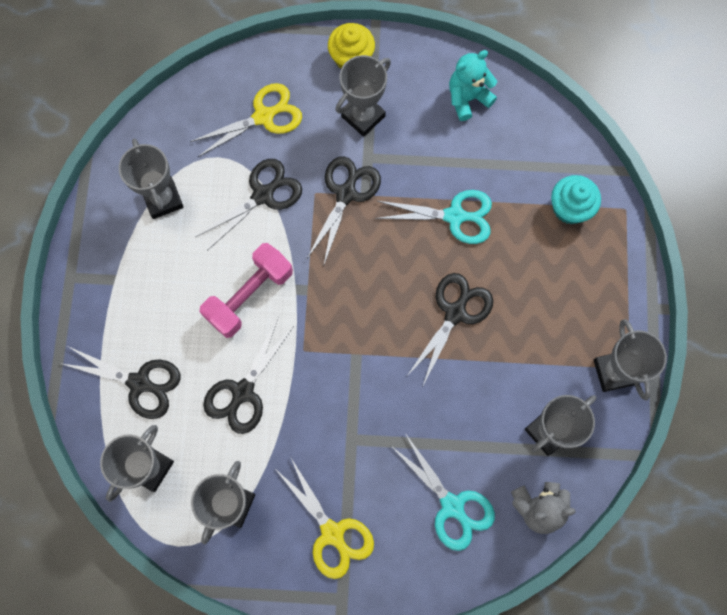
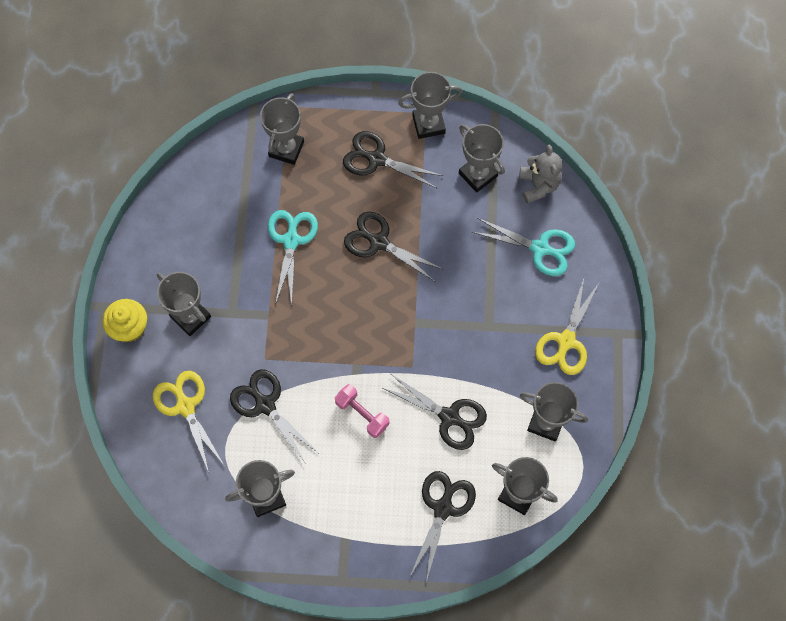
camera: 90 degrees left, 5 degrees down
(249, 296) = (362, 414): pink dumbbell -> pink dumbbell, size x0.66
(332, 533) = (566, 341): yellow scissors -> yellow scissors turned 150 degrees clockwise
(346, 194) = (267, 331): black scissors -> black scissors (377, 159)
(452, 506) = (540, 248): turquoise scissors -> turquoise scissors turned 60 degrees clockwise
(467, 98) = (178, 227): turquoise teddy bear -> none
(570, 208) = (286, 149): turquoise cupcake -> grey trophy

